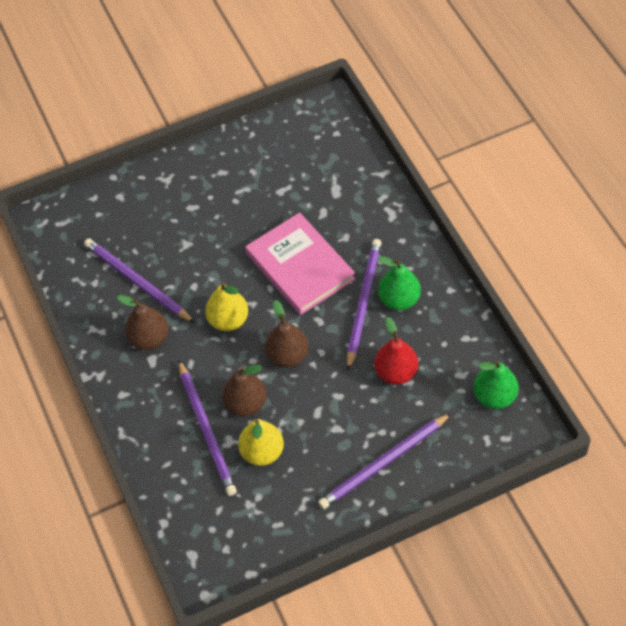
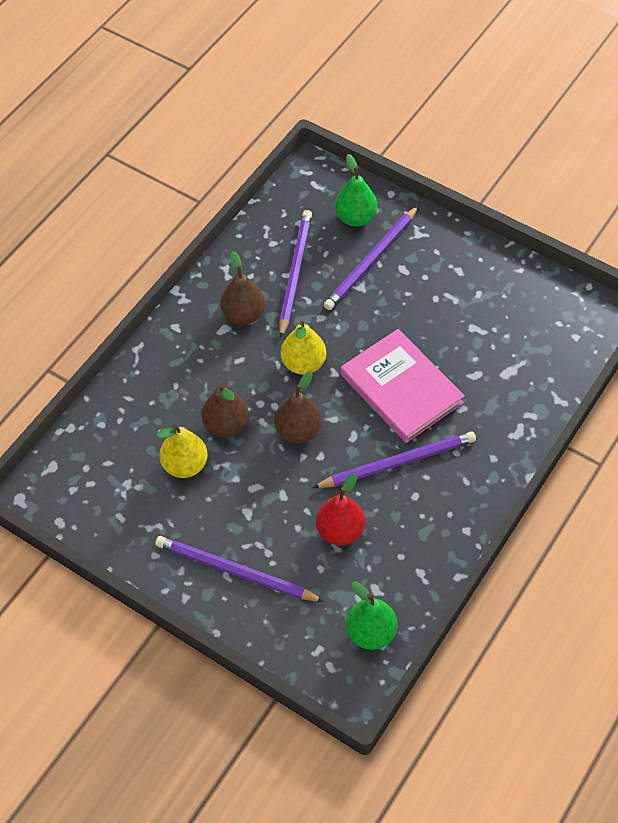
camera: 55 degrees right, 0 degrees up
(206, 430) = (180, 409): purple pencil -> purple pencil (371, 261)
(300, 266) = (401, 388): pink book -> pink book turned 60 degrees counterclockwise
(399, 300) = (423, 491): green pear -> green pear (355, 218)

